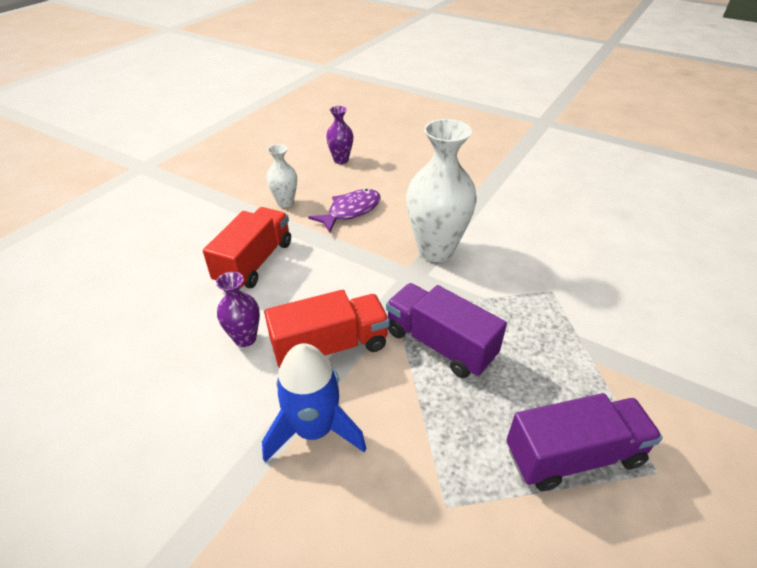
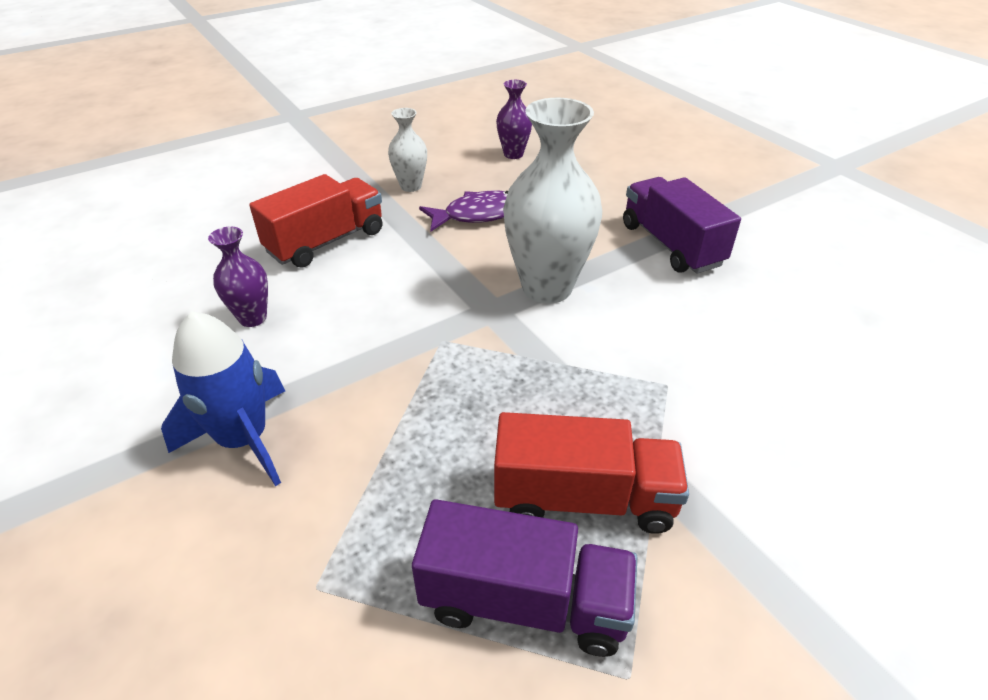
camera: 25 degrees right, 0 degrees up
(330, 347) = (333, 357): red truck -> red truck (583, 498)
(440, 344) = (461, 399): purple truck -> purple truck (671, 245)

